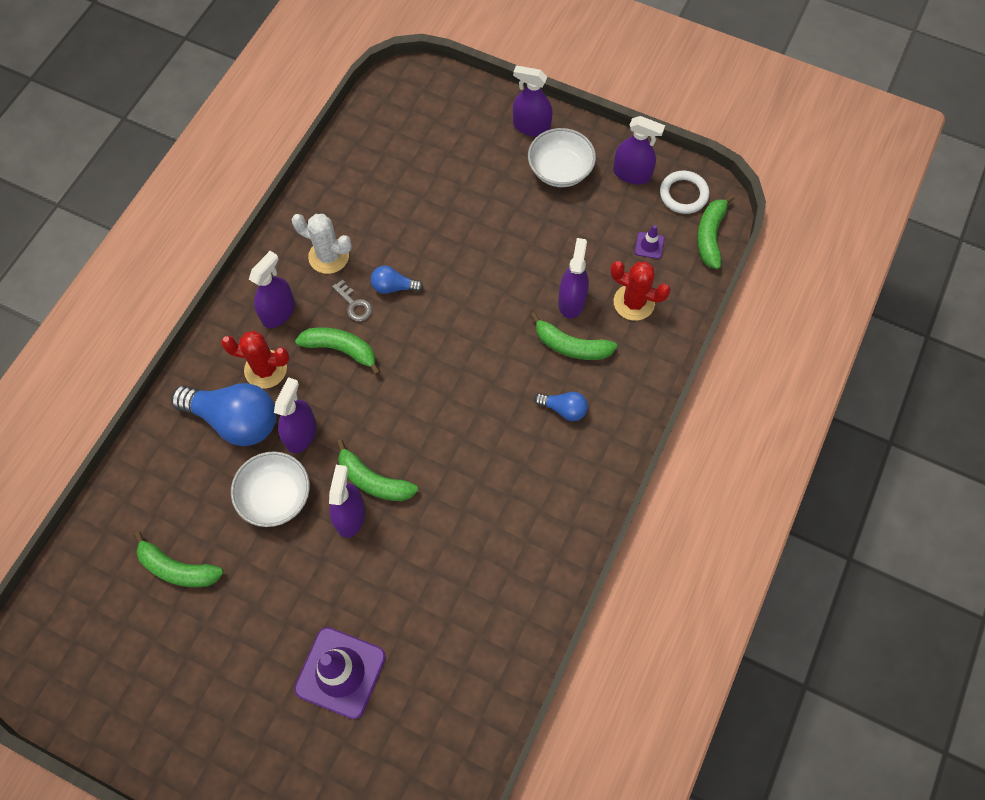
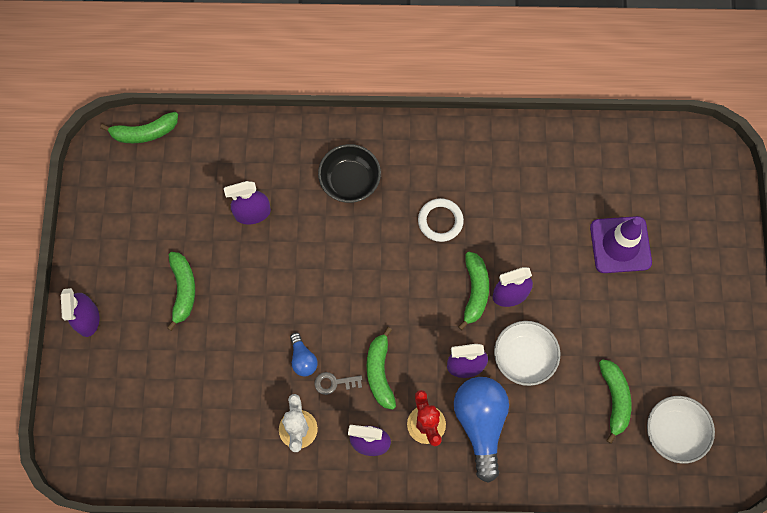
camera: 115 degrees left, 5 degrees up
(354, 304) = (334, 383): grey key -> grey key turned 120 degrees counterclockwise
(560, 170) = (126, 275): white bowl -> white bowl (674, 432)
(564, 409) = (350, 181): blue light bulb -> black bowl
(571, 346) = (293, 197): green banana -> green banana (183, 290)
(632, 174) = (106, 215): purple spray bottle -> none
(634, 302) = (233, 166): red cactus -> none
(649, 245) = (173, 175): purple traffic cone -> none
(683, 194) = (111, 167): white ring -> white ring (440, 221)

